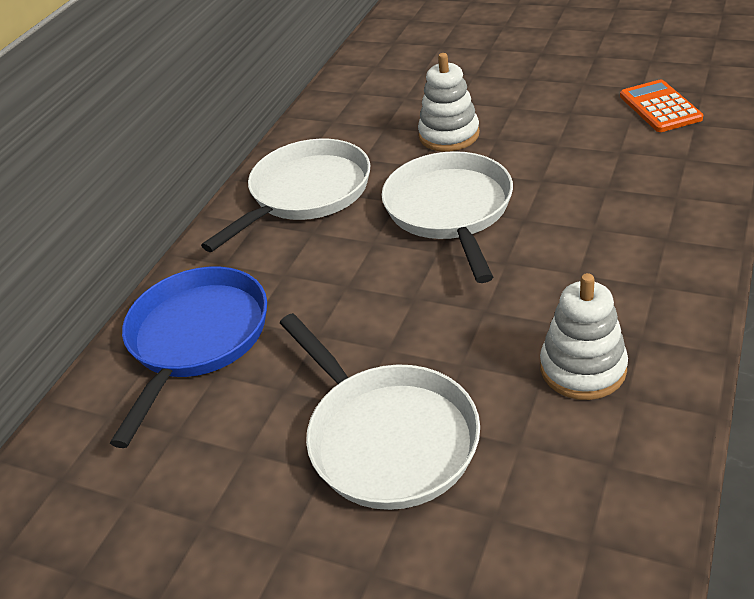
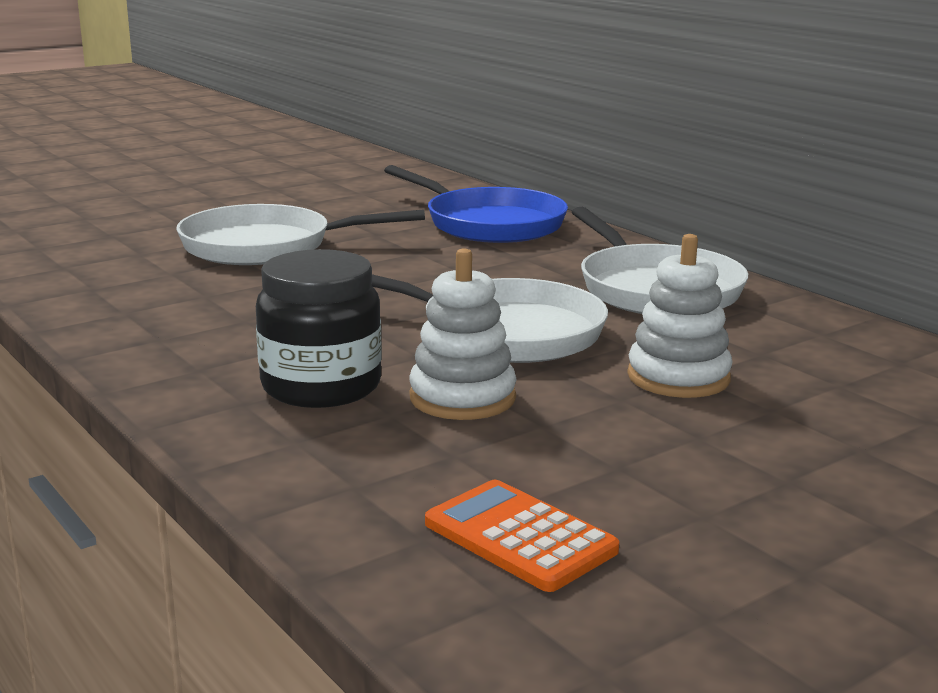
camera: 115 degrees right, 20 degrees down
(583, 368) = (182, 310): white stacking toy -> white stacking toy (462, 398)
(610, 226) = (321, 387): none -> black jar
(660, 107) = (519, 537): orange calculator -> orange calculator turned 150 degrees counterclockwise

